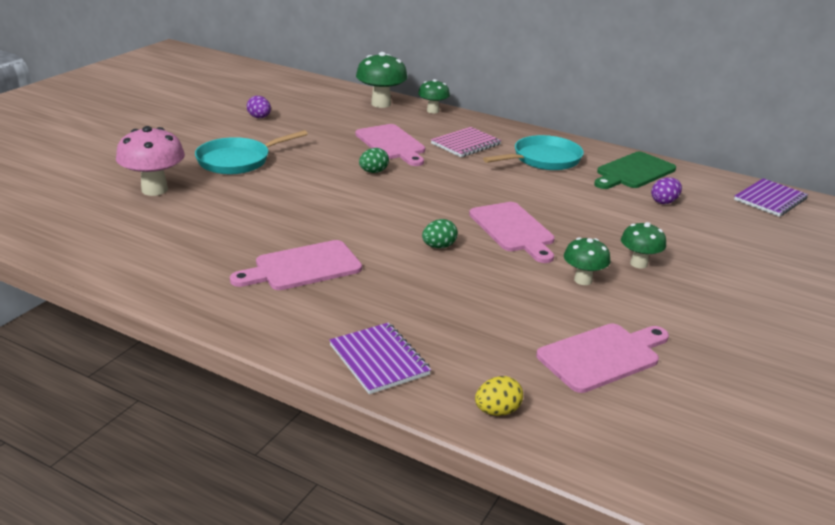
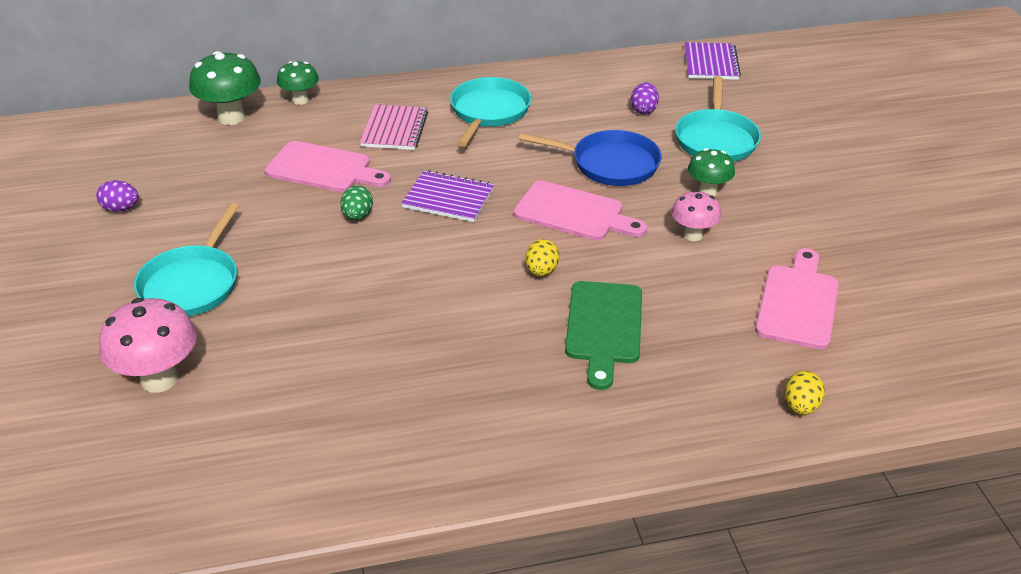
camera: 40 degrees left, 10 degrees up
(302, 267) = (461, 373): pink cutting board -> none
(379, 360) = (662, 424): purple notebook -> purple notebook (448, 198)
(439, 246) = (541, 271): green egg -> yellow egg
(583, 280) = (693, 235): green mushroom -> pink mushroom
(585, 218) = (610, 164): none -> blue pan
(633, 172) = (579, 87): green cutting board -> green cutting board (603, 327)
(698, 240) = (716, 139): none -> turquoise pan

